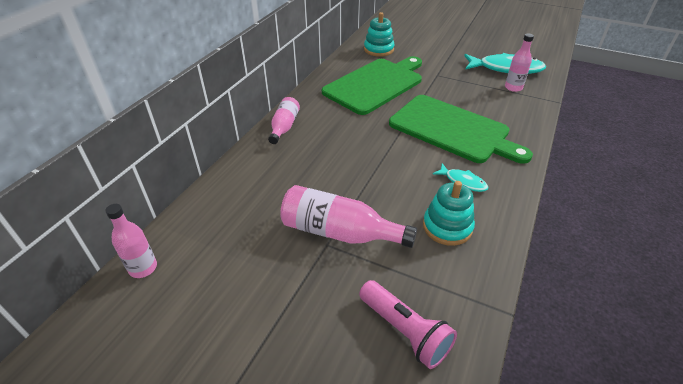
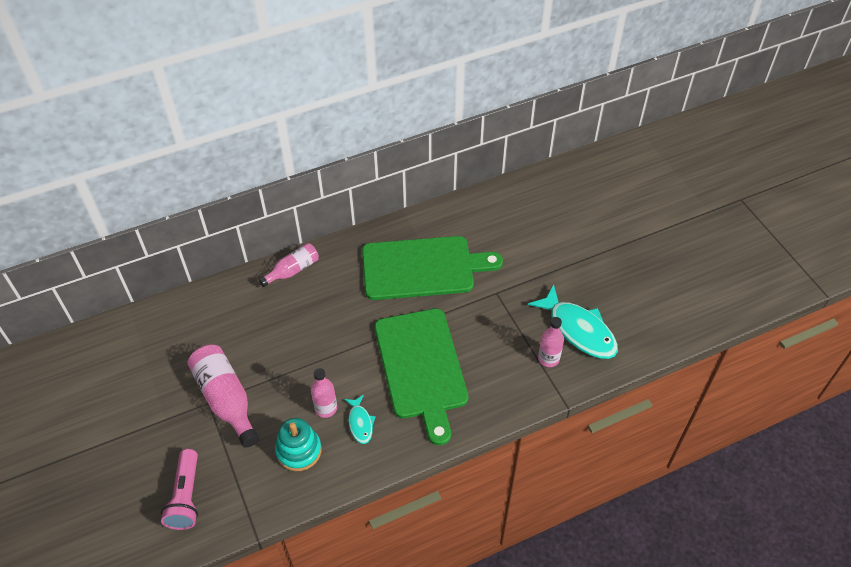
camera: 40 degrees right, 10 degrees up
(143, 268) = (95, 339): pink bottle -> pink bottle (326, 408)
(378, 49) = (484, 220): turquoise stacking toy -> none

